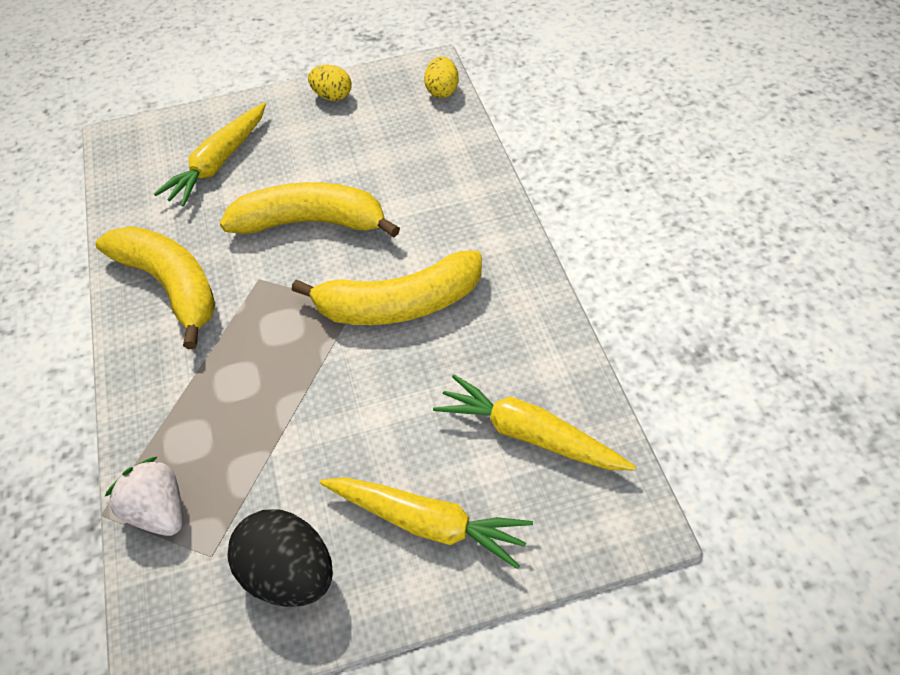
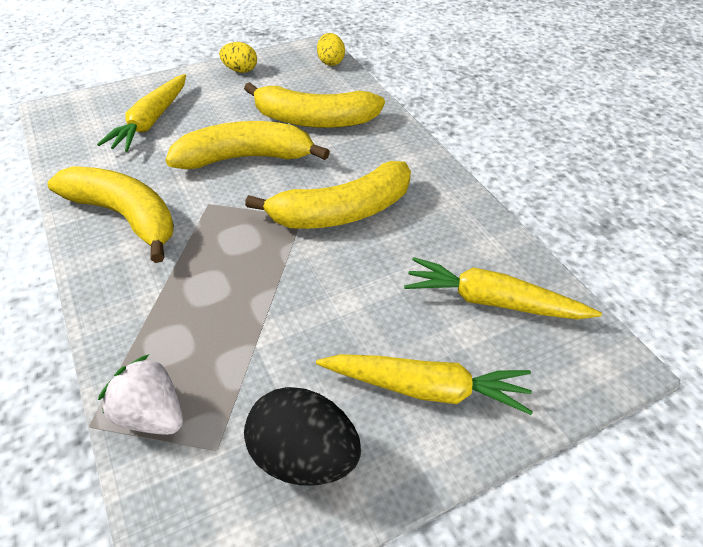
camera: 15 degrees left, 5 degrees down
(400, 176) = (314, 120): none -> yellow banana

